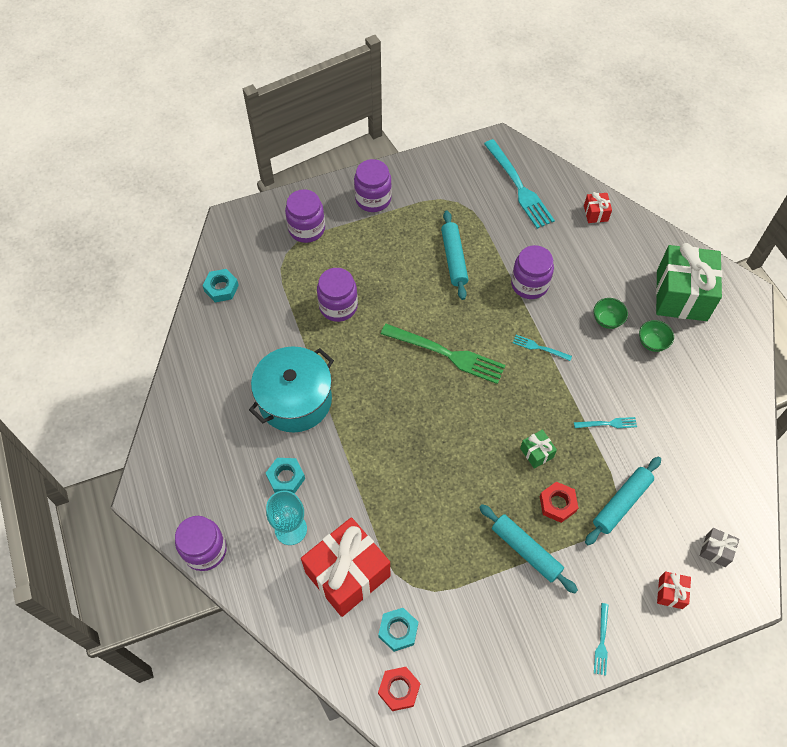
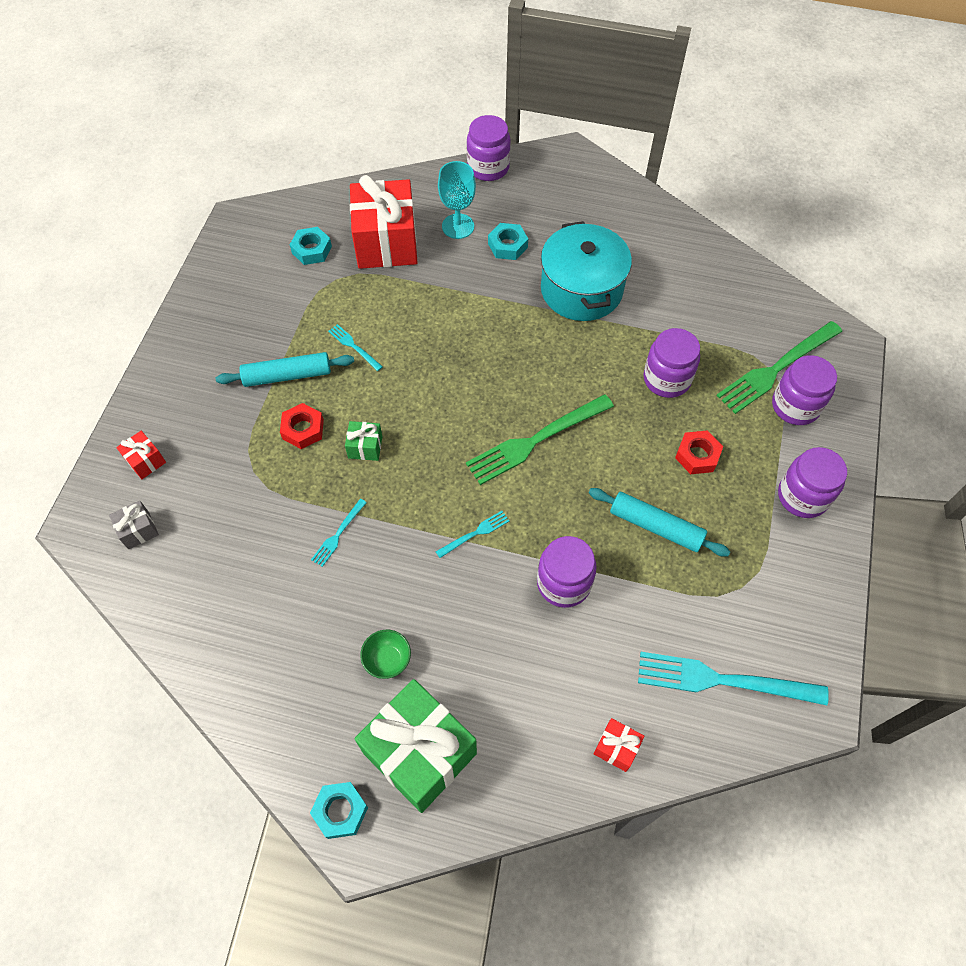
camera: 125 degrees right, 0 degrees up
(221, 288) = (759, 295): turquoise nut -> turquoise nut (340, 811)
(283, 251) = (776, 369): none -> green fork
(399, 689) = (270, 227): red nut -> red nut (697, 455)
(601, 642) = (165, 378): turquoise fork -> turquoise fork (354, 346)
(607, 320) = (454, 633): green bowl -> none
(621, 503) = (254, 484): turquoise rolling pin -> none

